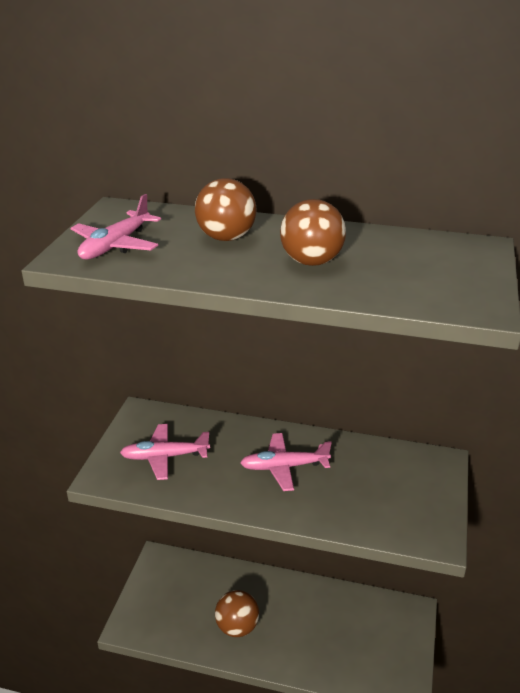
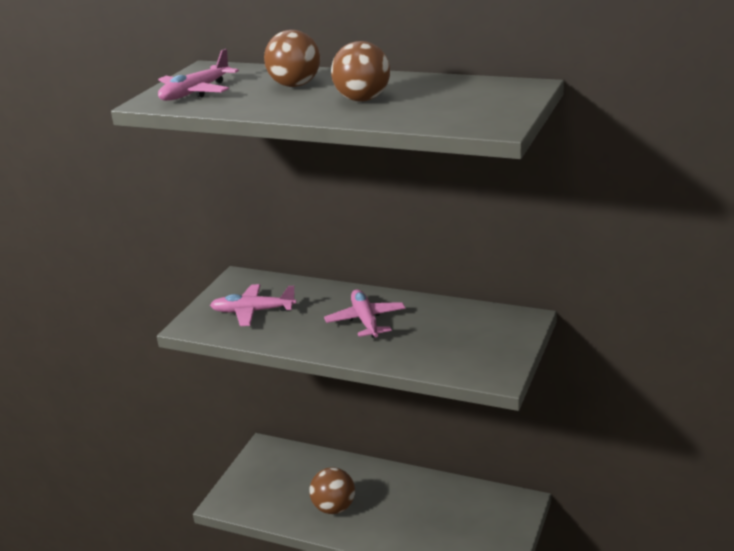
camera: 10 degrees right, 5 degrees down
(284, 467) = (365, 321): pink plane -> pink plane turned 75 degrees clockwise

